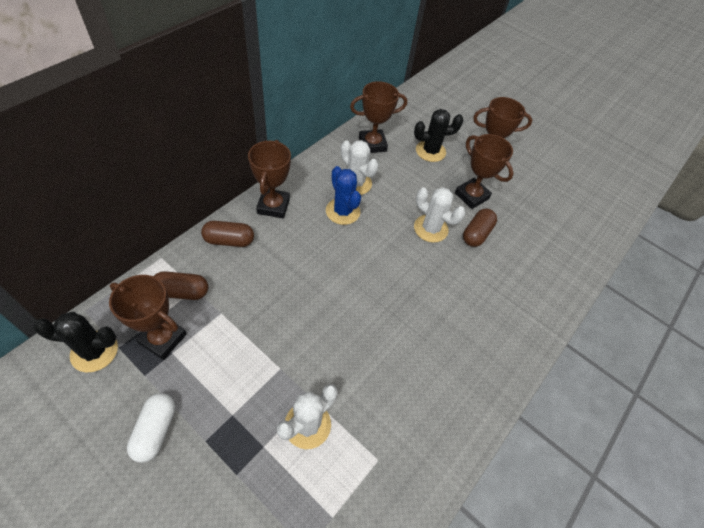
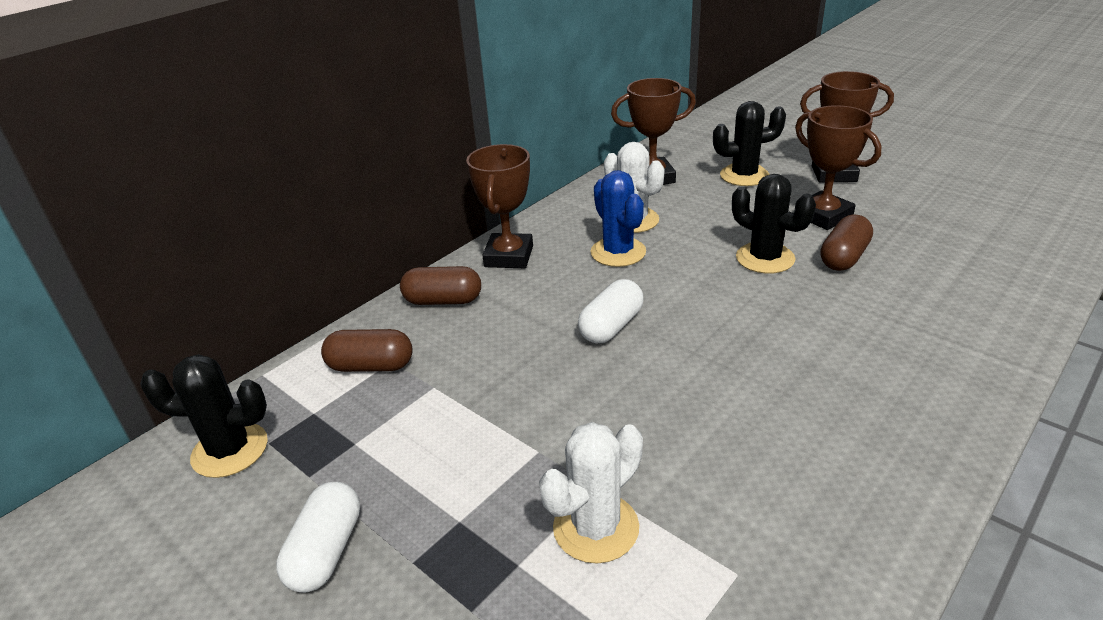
camera: 10 degrees right, 20 degrees down
(162, 338) = (339, 426): brown trophy -> none
(332, 275) = (611, 326): none -> white capsule
(430, 228) = (765, 258): white cactus -> black cactus

